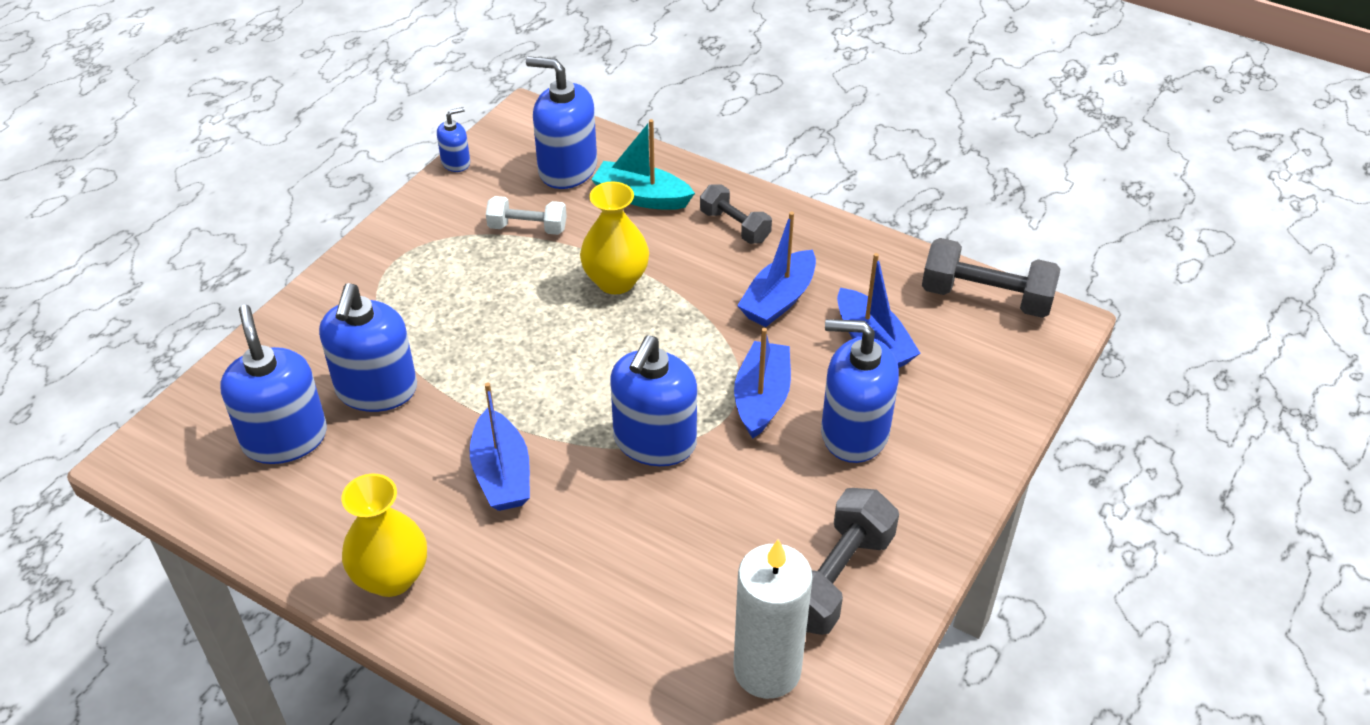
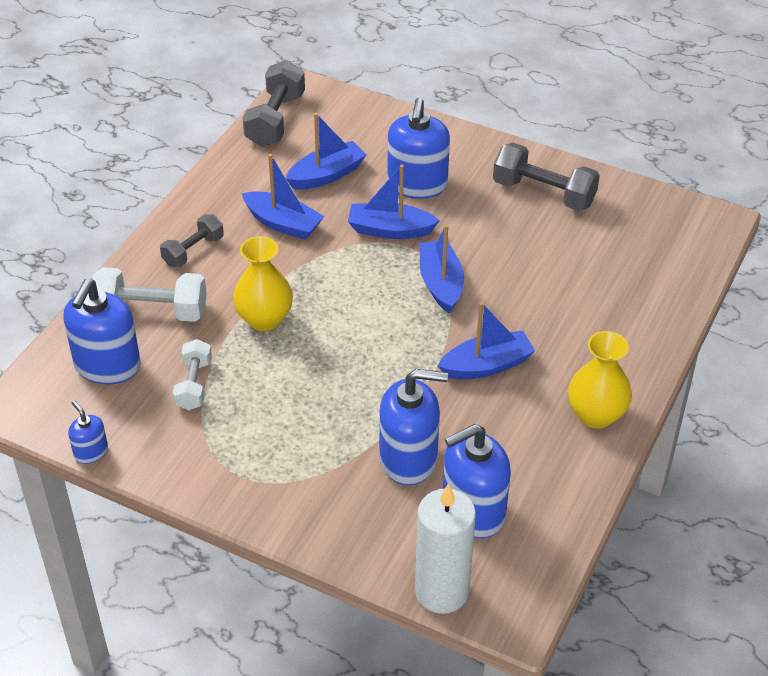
camera: 95 degrees left, 0 degrees up
(641, 197) = (151, 311): turquoise boat -> white dumbbell
(654, 442) = (441, 284): blue soap dispenser -> blue boat
(767, 670) = (619, 221): white candle -> white candle (441, 591)

